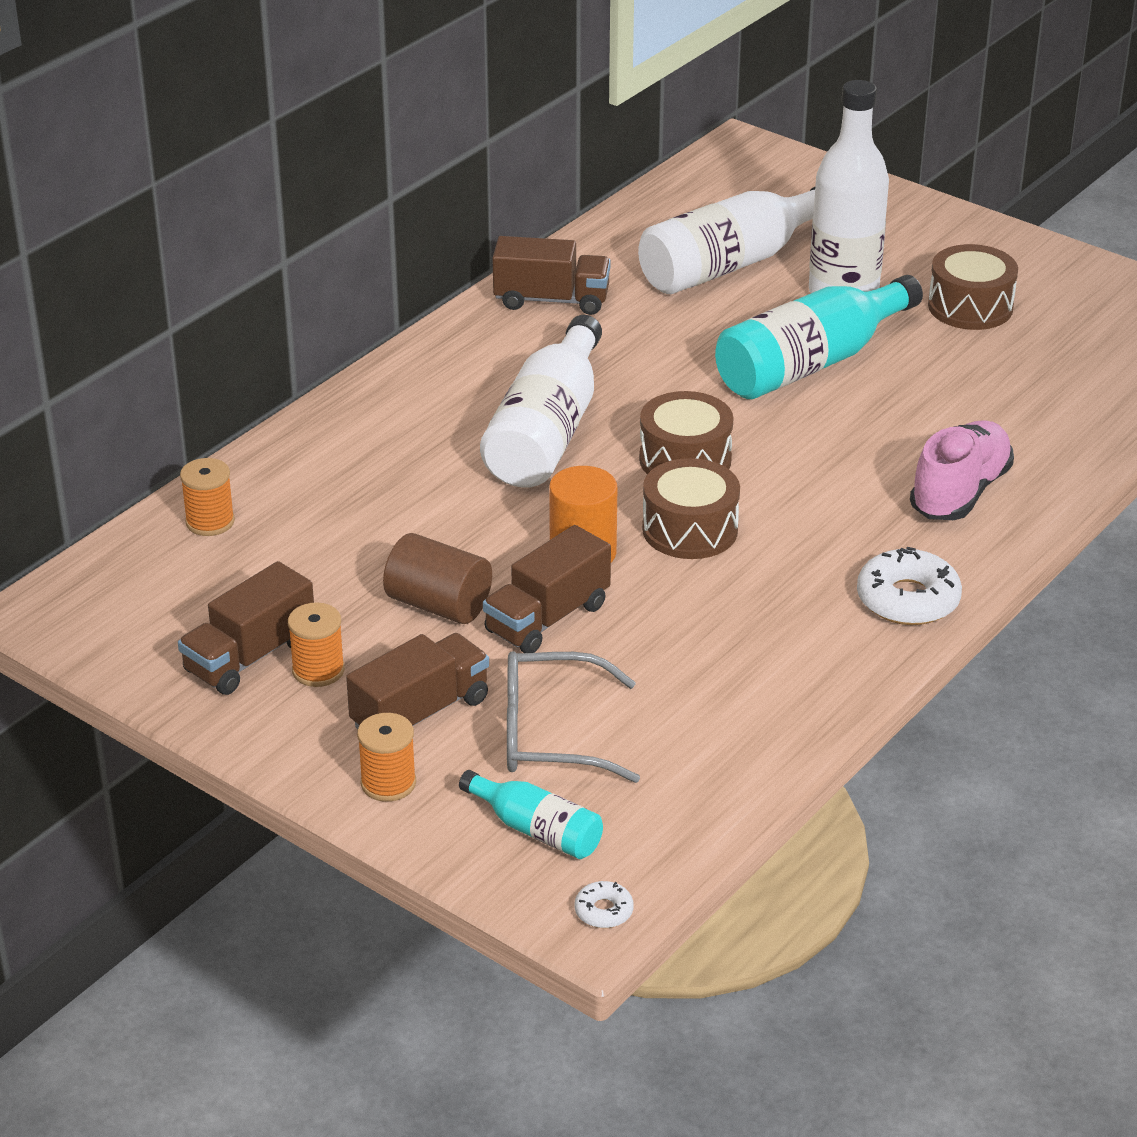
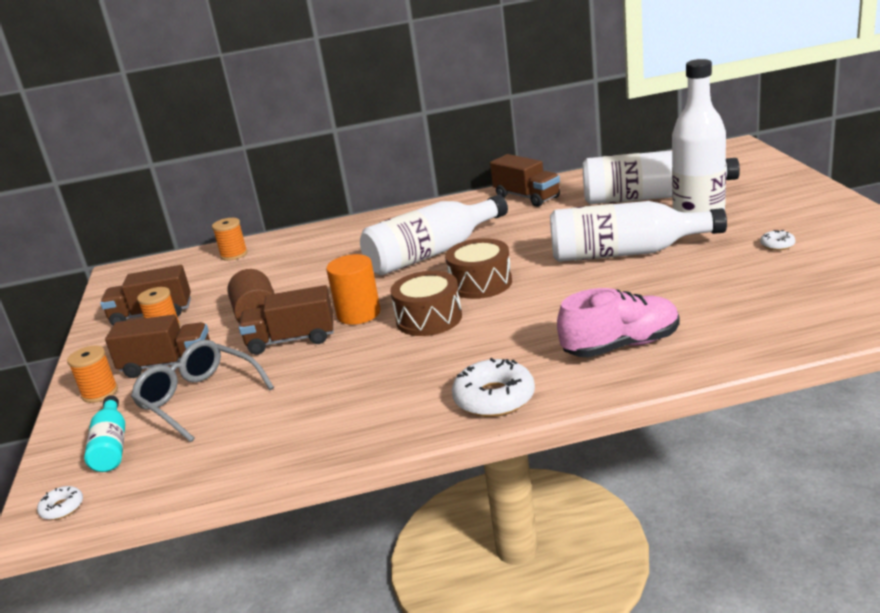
camera: 45 degrees right, 10 degrees down
(811, 363) = (626, 253): turquoise bottle -> white bottle
(970, 307) = (777, 245): brown drum -> white donut

